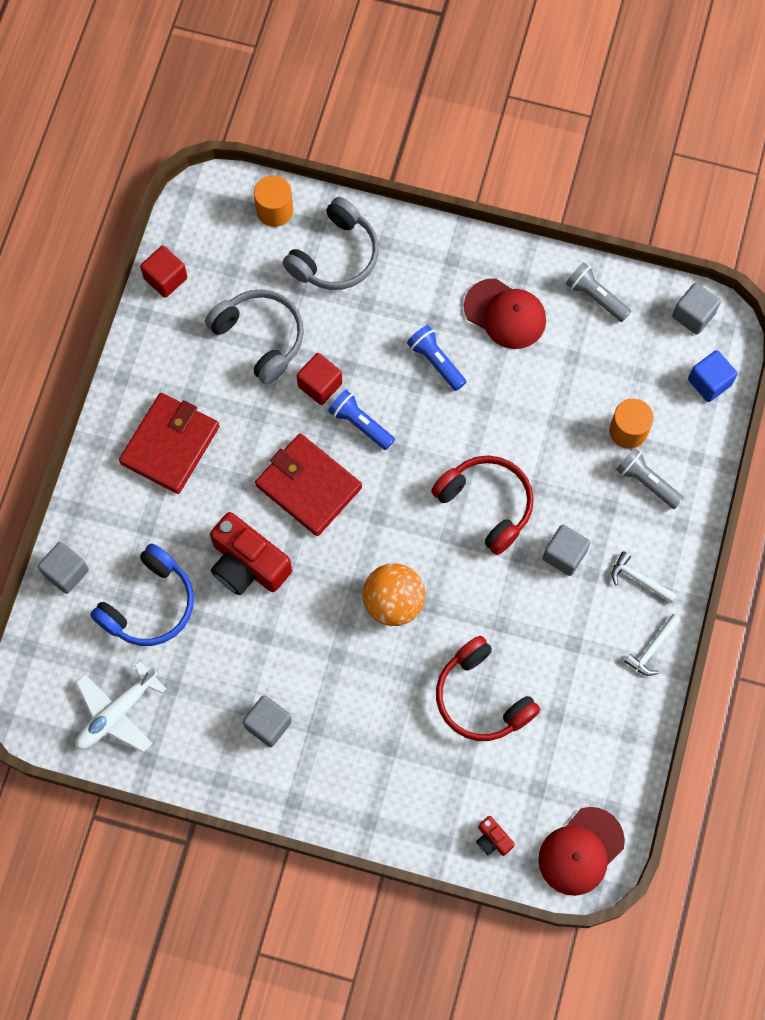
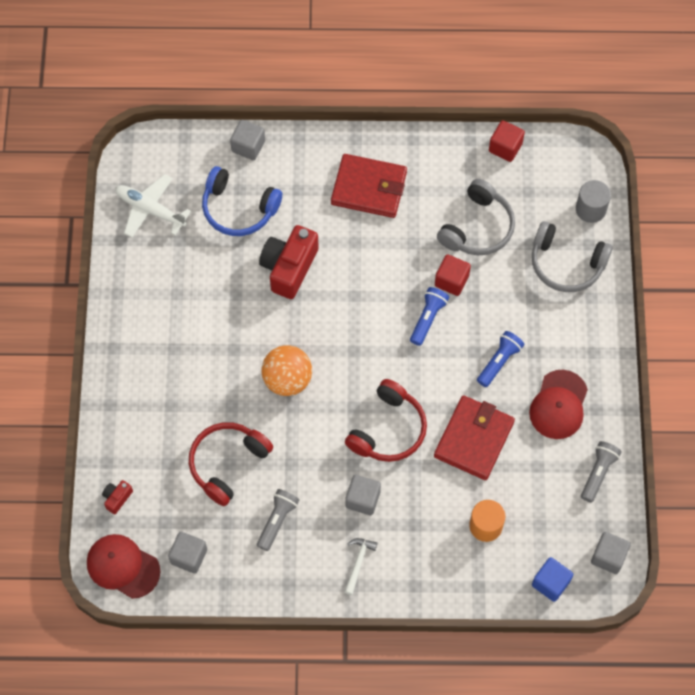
camera: 75 degrees right, 5 degrees down
(268, 724) = (167, 315): grey cube -> grey cube (189, 556)
(274, 210) = (590, 209): orange cylinder -> grey cylinder
(308, 486) = (364, 294): red wallet -> red wallet (473, 439)
(646, 482) = (445, 550): grey flashlight -> grey flashlight (277, 521)
(652, 648) = (302, 586): white hammer -> none

